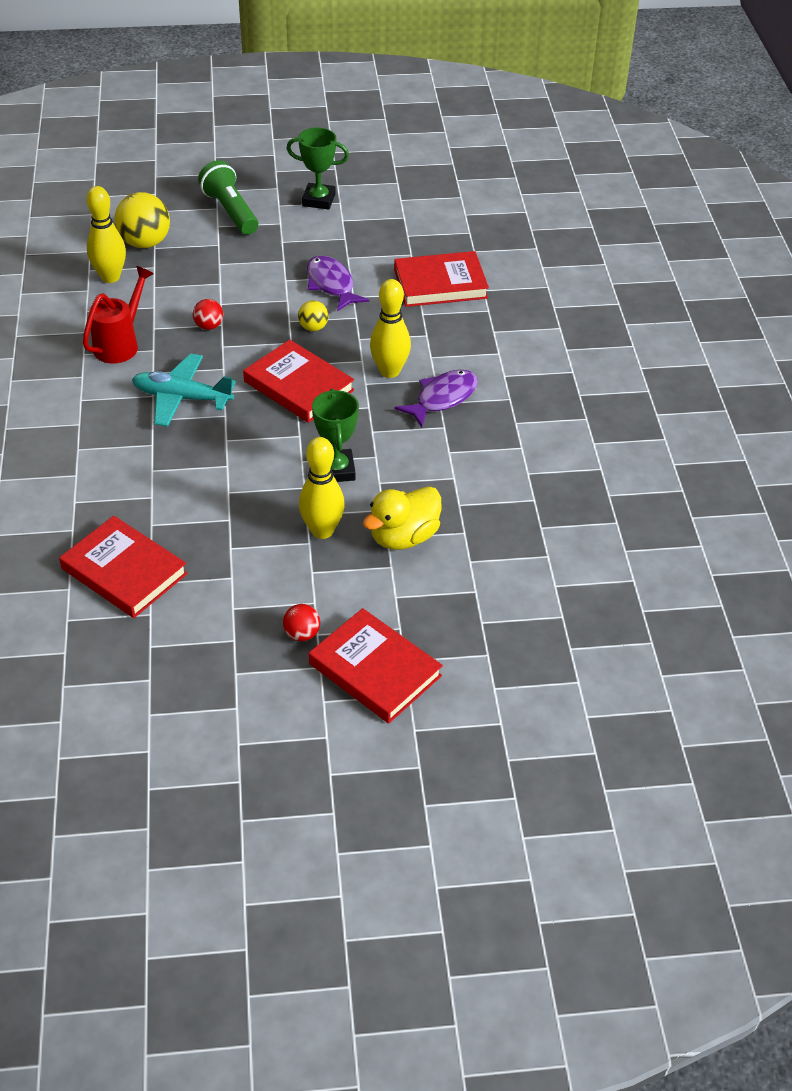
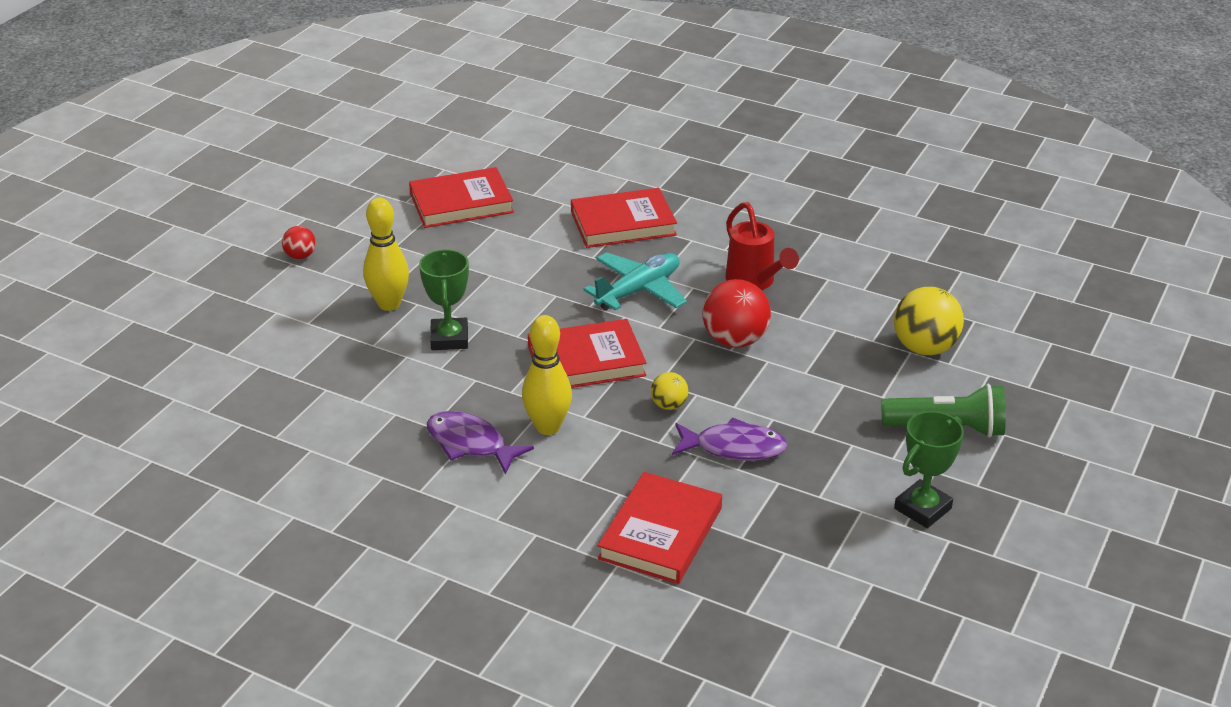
camera: 125 degrees right, 10 degrees down
(110, 277) = (875, 308): yellow bowling pin -> none
(209, 326) = (735, 340): red ball -> red ball, size x1.90
(336, 470) = (449, 339): green trophy -> green trophy turned 60 degrees clockwise
(375, 670) = (225, 275): red book -> red book (623, 223)
(403, 537) = (329, 342): yellow duck -> none
(442, 398) = (470, 444): purple fish -> purple fish turned 135 degrees clockwise

